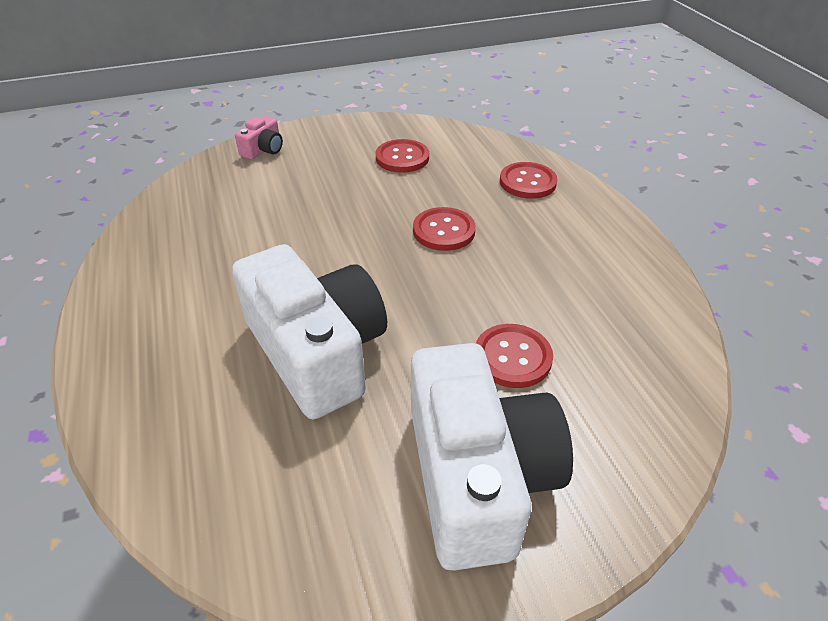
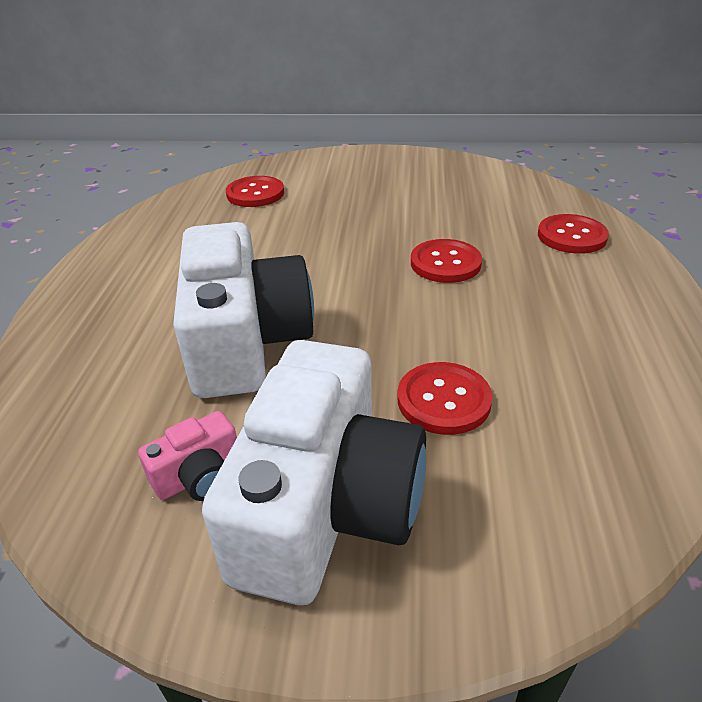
camera: 25 degrees right, 5 degrees down
(263, 150) = (314, 164): pink camera -> pink camera (199, 476)
(402, 158) = (444, 191): red button -> red button (255, 194)

